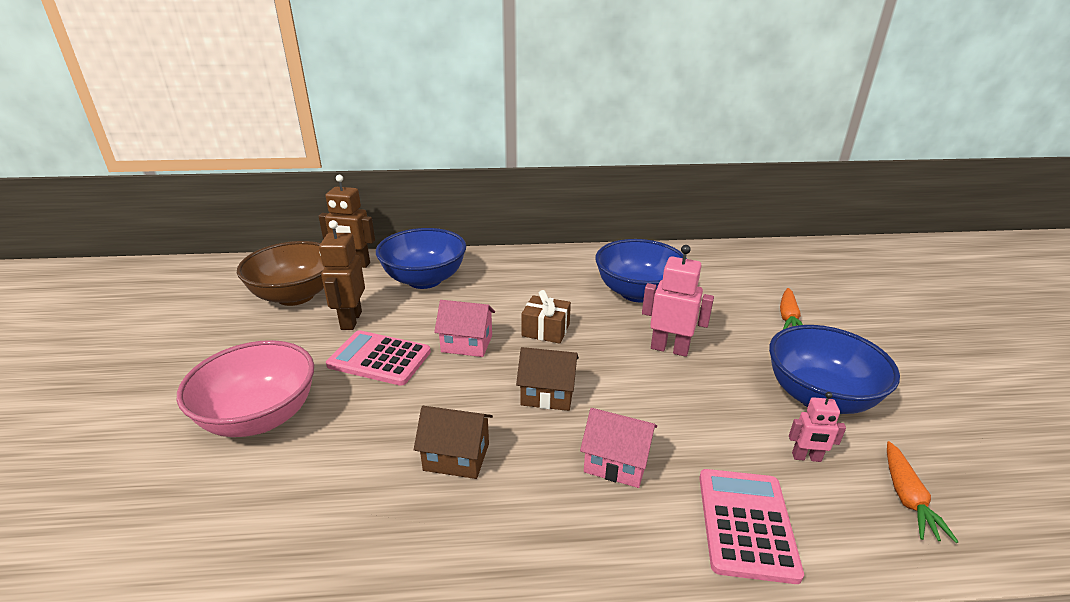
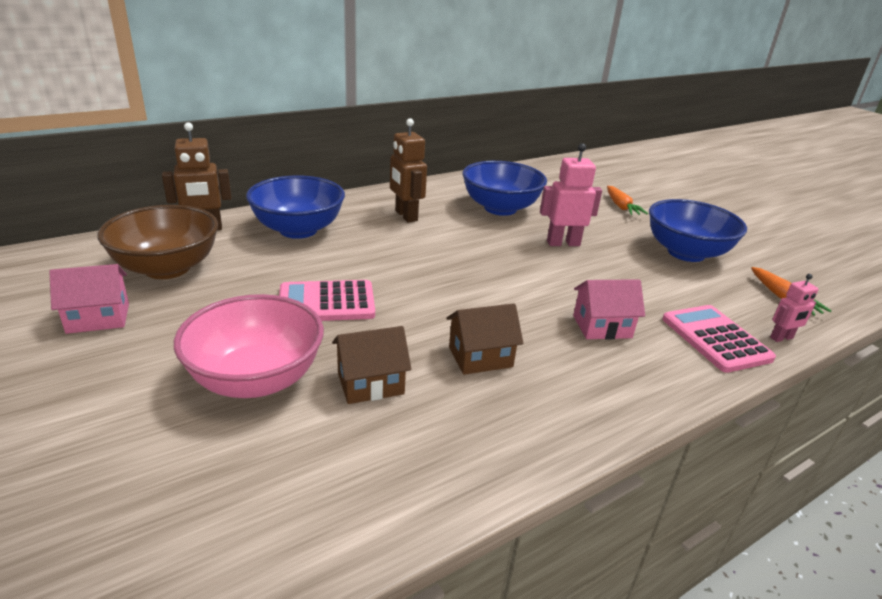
camera: 30 degrees left, 0 degrees up
(351, 320) = (259, 278): brown robot -> brown robot (406, 216)
(467, 343) = (397, 273): pink house -> pink house (98, 318)
(545, 330) = (455, 249): brown gift -> none
(547, 394) = (505, 294): brown house -> brown house (370, 383)
(806, 457) = (712, 290): pink robot -> pink robot (781, 338)

